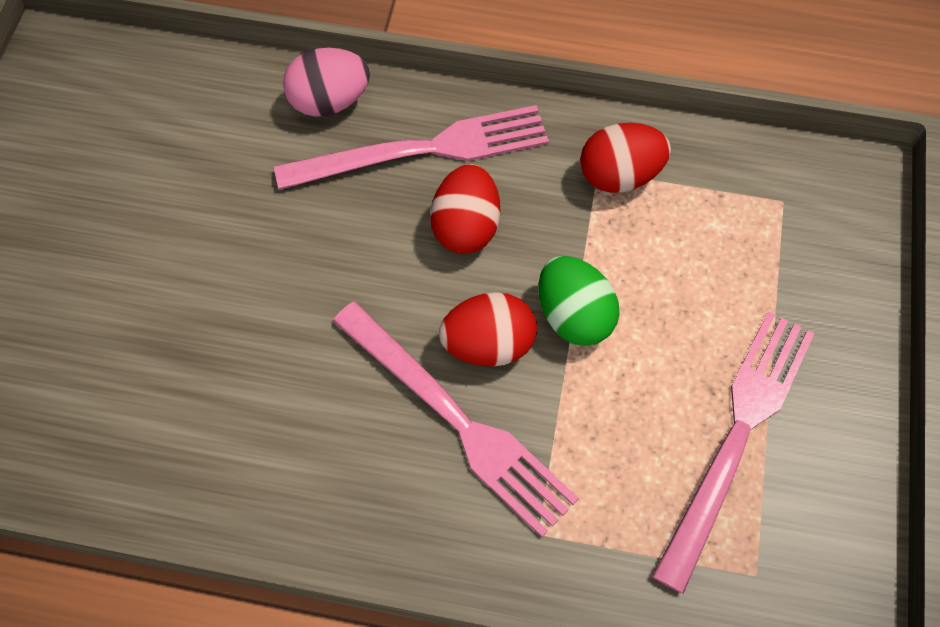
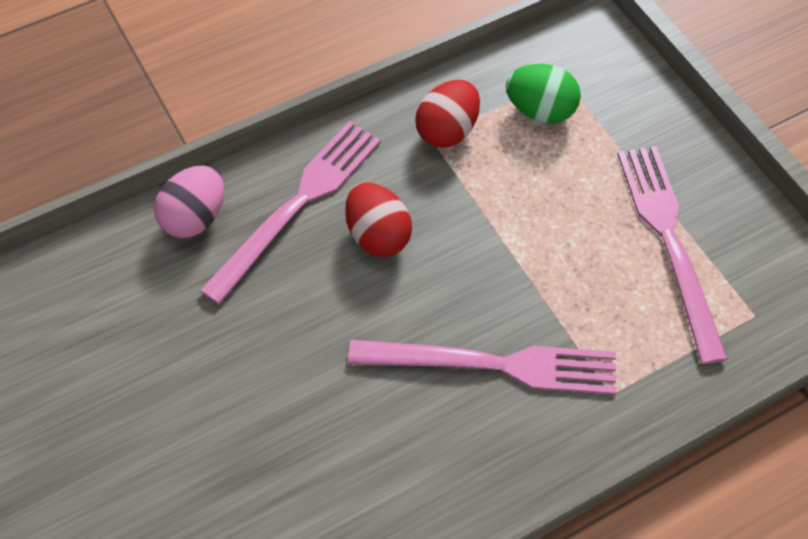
camera: 40 degrees left, 5 degrees down
(488, 344) = (467, 300): red egg -> none
(574, 316) = (503, 241): green egg -> green egg (540, 110)

